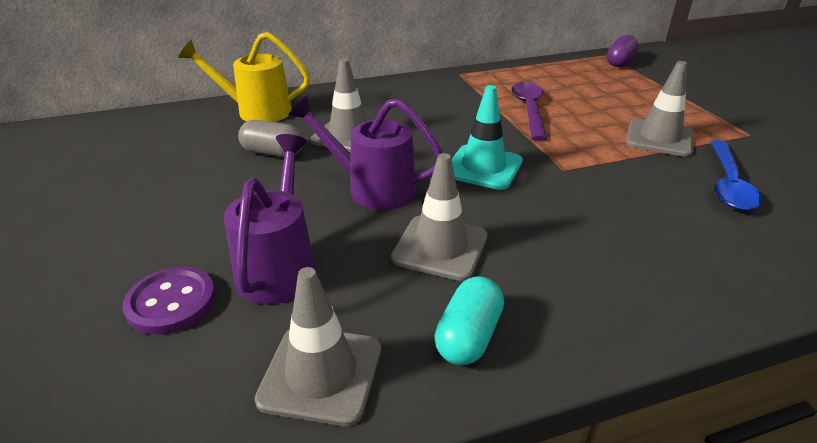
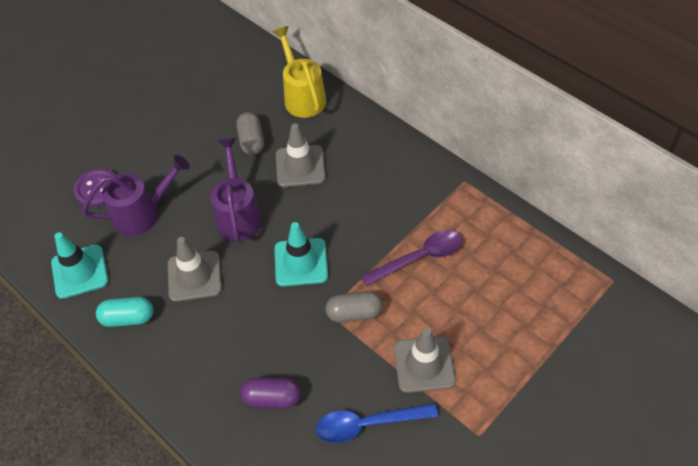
camera: 65 degrees right, 20 degrees up
(321, 374) = (80, 271): grey traffic cone -> turquoise traffic cone
(576, 156) = (354, 313): none -> grey capsule
(620, 62) = (598, 297): purple capsule -> purple capsule (272, 398)

